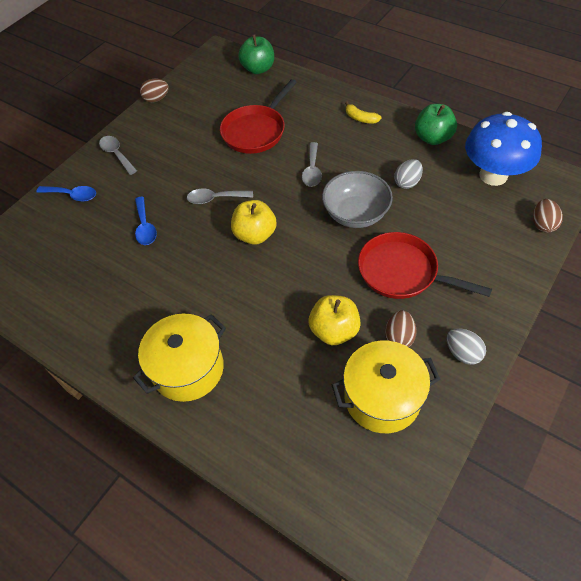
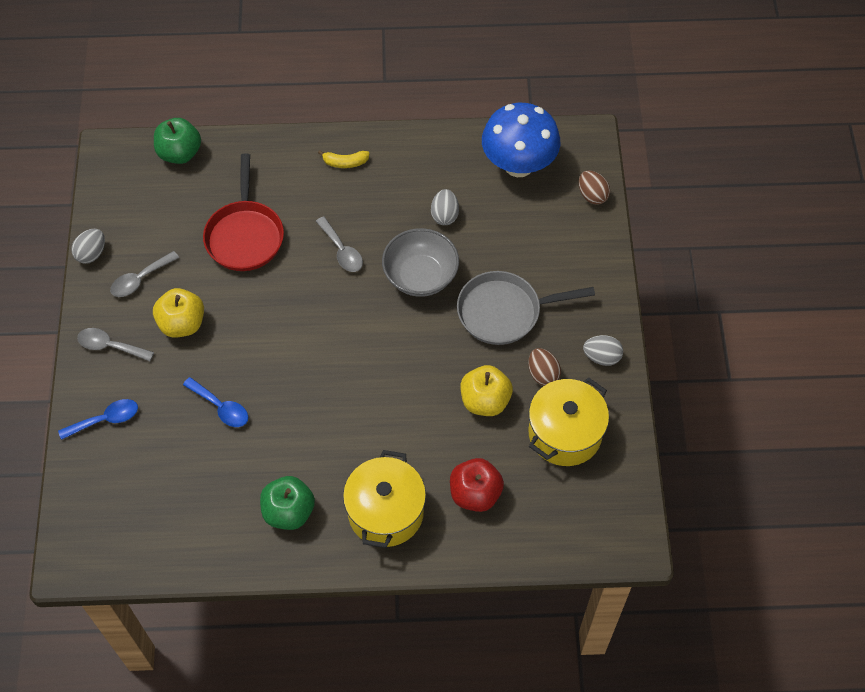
camera: 40 degrees left, 5 degrees up
(156, 99) = (91, 253): brown egg -> grey egg
(215, 199) = (267, 337): grey spoon -> grey spoon (140, 279)
(255, 234) = (341, 352): yellow apple -> yellow apple (182, 324)
(267, 400) = (475, 494): none -> red apple
(402, 272) = (504, 312): red pan -> grey pan
(432, 138) = (434, 150): green apple -> green apple (289, 512)

